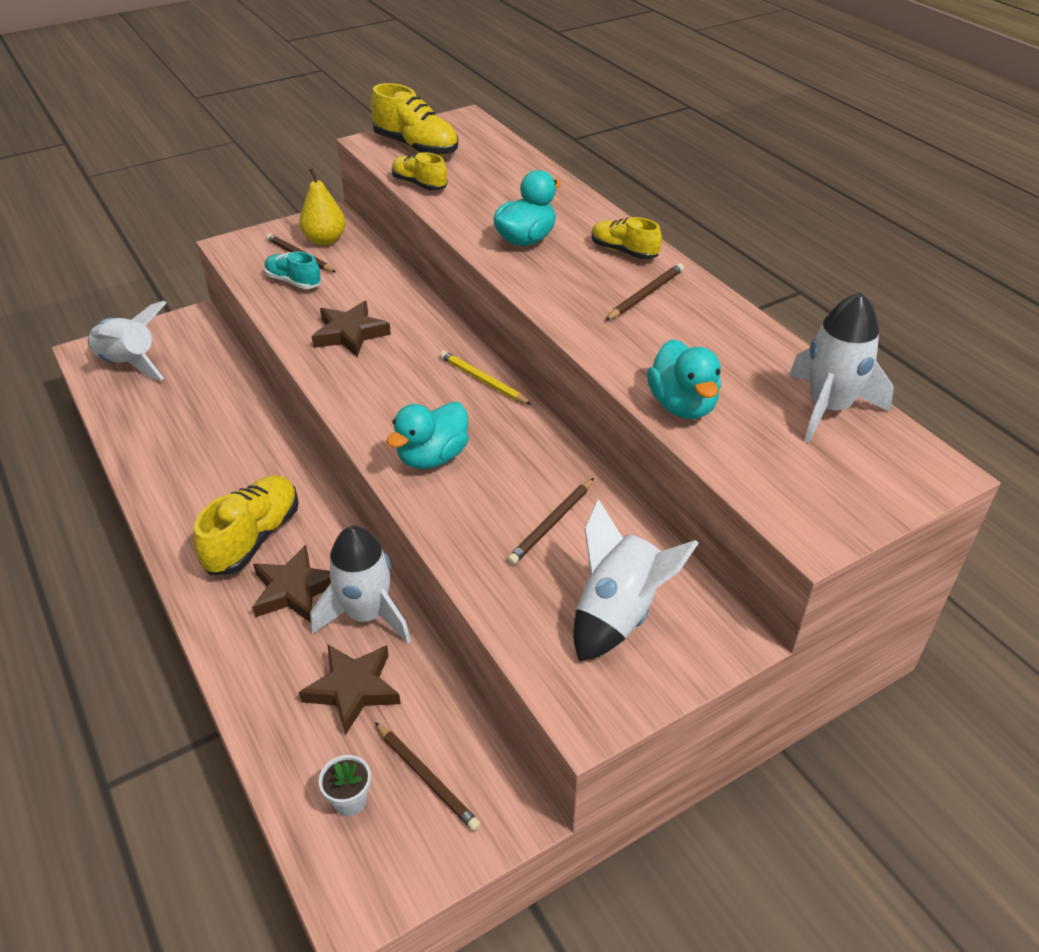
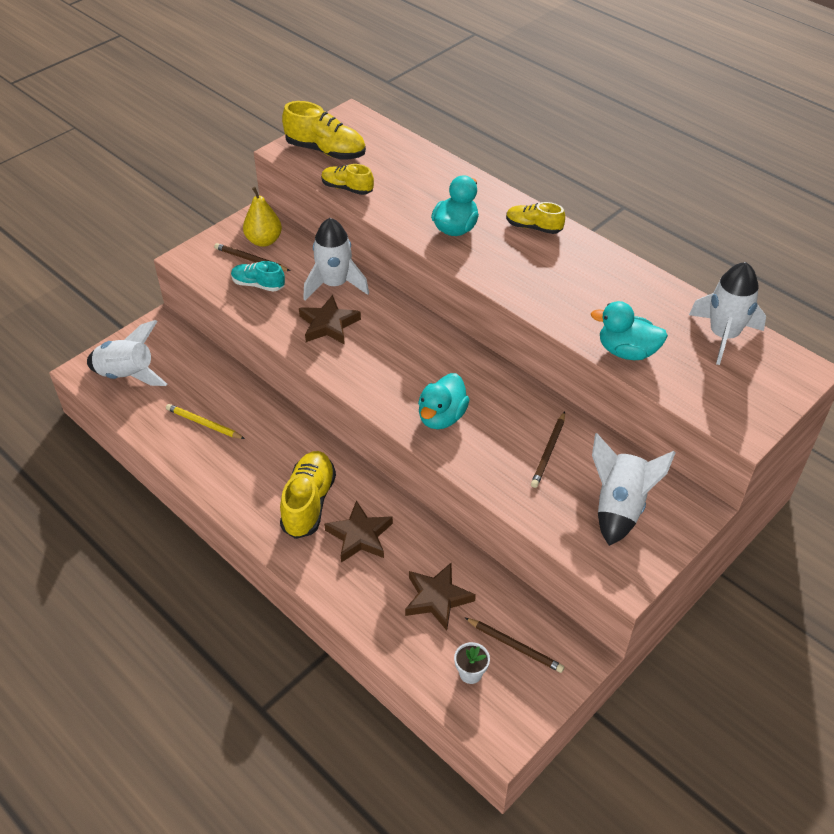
camera: 15 degrees left, 5 degrees up
(367, 614) = (422, 543): white rocket -> white rocket (335, 284)
(483, 380) = (450, 347): yellow pencil -> yellow pencil (204, 424)
(645, 295) = (565, 264): brown pencil -> none
(682, 405) = (626, 351): turquoise duck -> turquoise duck turned 135 degrees clockwise

